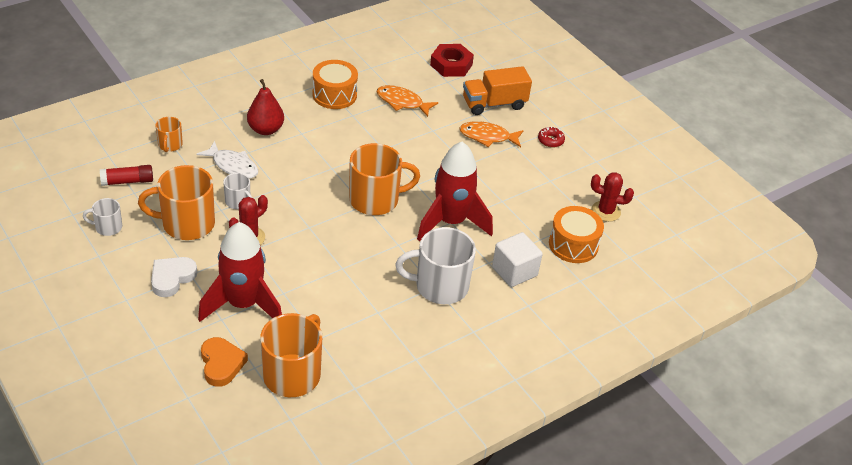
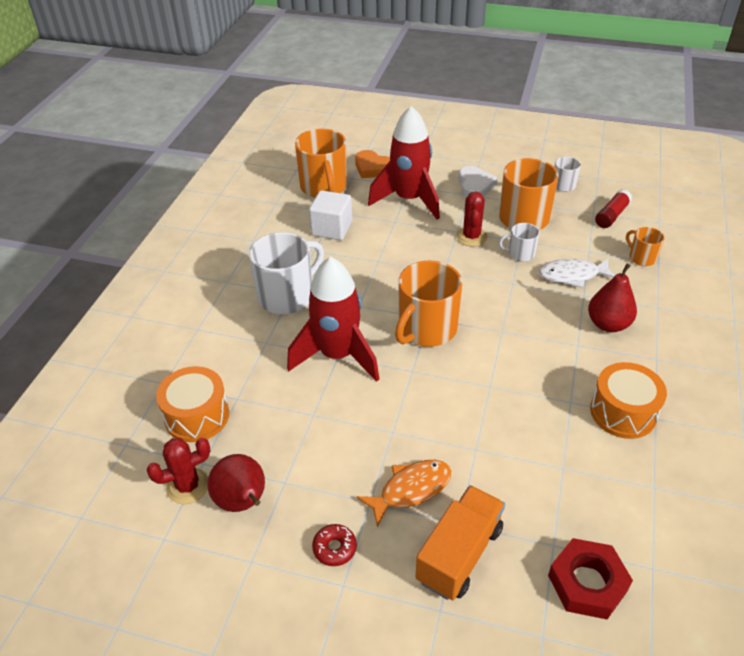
camera: 145 degrees right, 0 degrees up
(402, 102) = (553, 462): orange fish -> none
(514, 271) = (234, 350): white cube -> white cube (332, 229)
(580, 185) = (243, 502): none -> red pear

